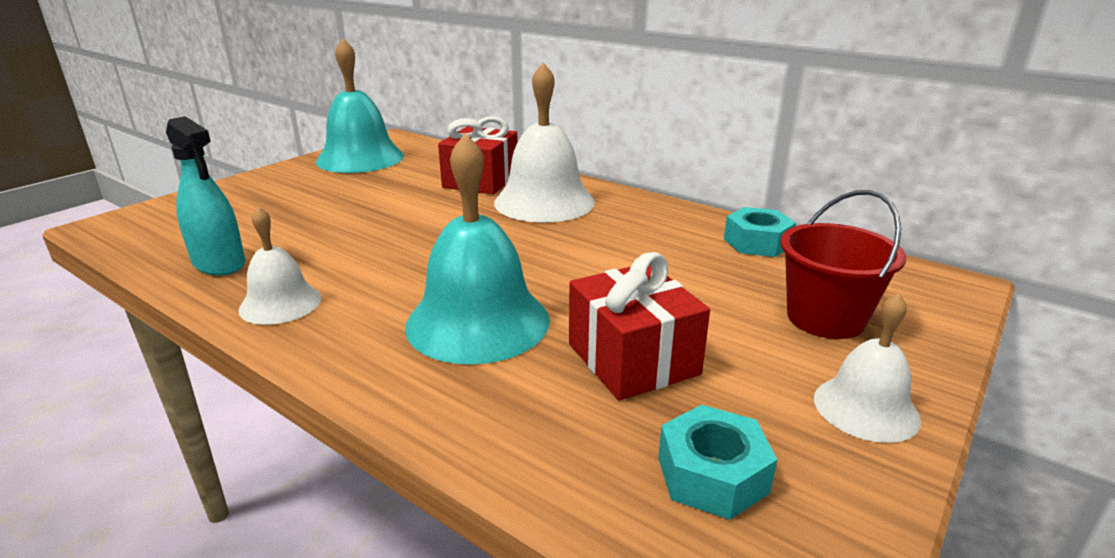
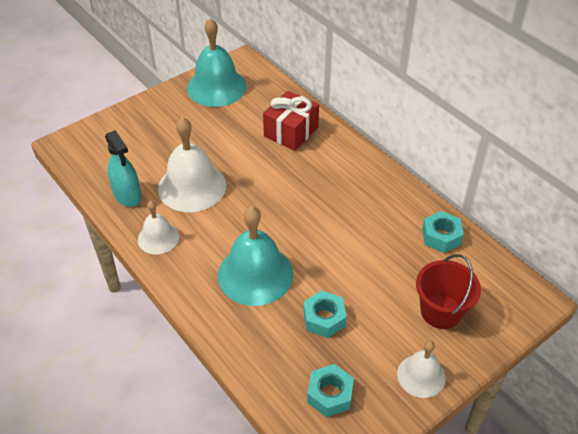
camera: 15 degrees right, 20 degrees up
(544, 202) = (325, 166): white bell -> white bell (192, 186)
(633, 359) = (324, 318): red gift -> turquoise nut

